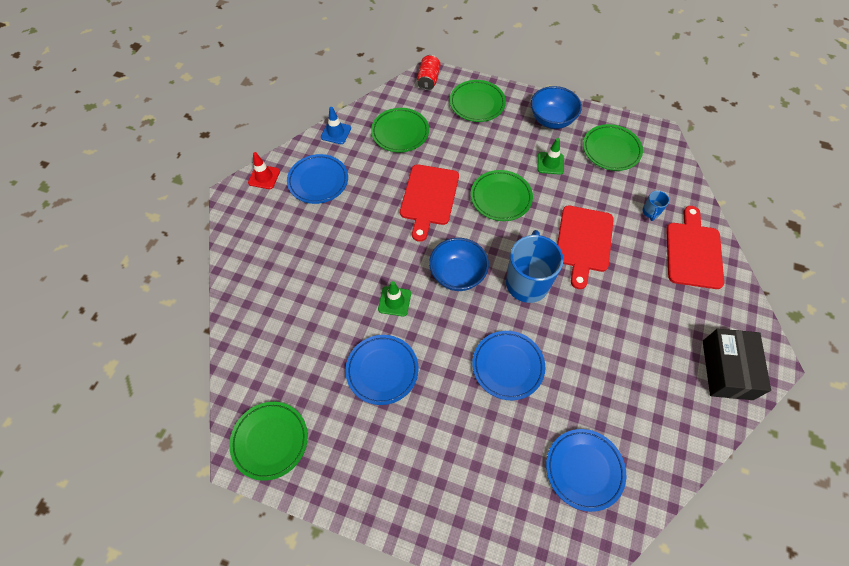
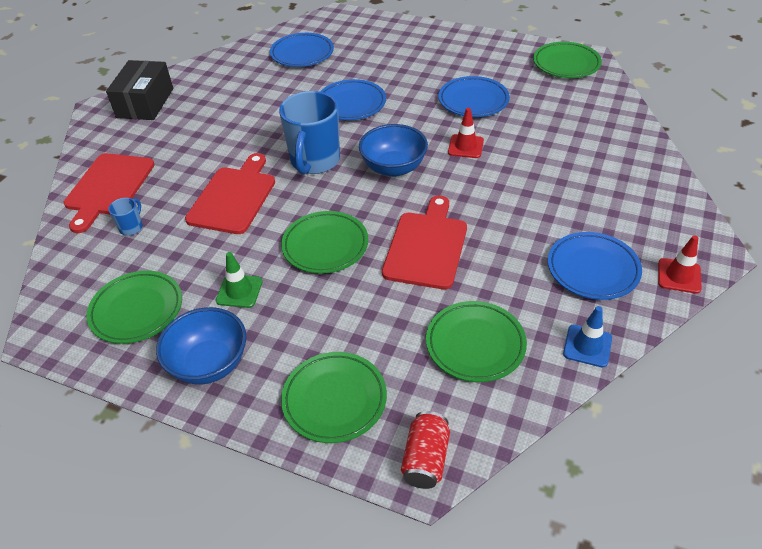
camera: 175 degrees left, 15 degrees down
(394, 301) = (465, 146): green traffic cone -> red traffic cone

